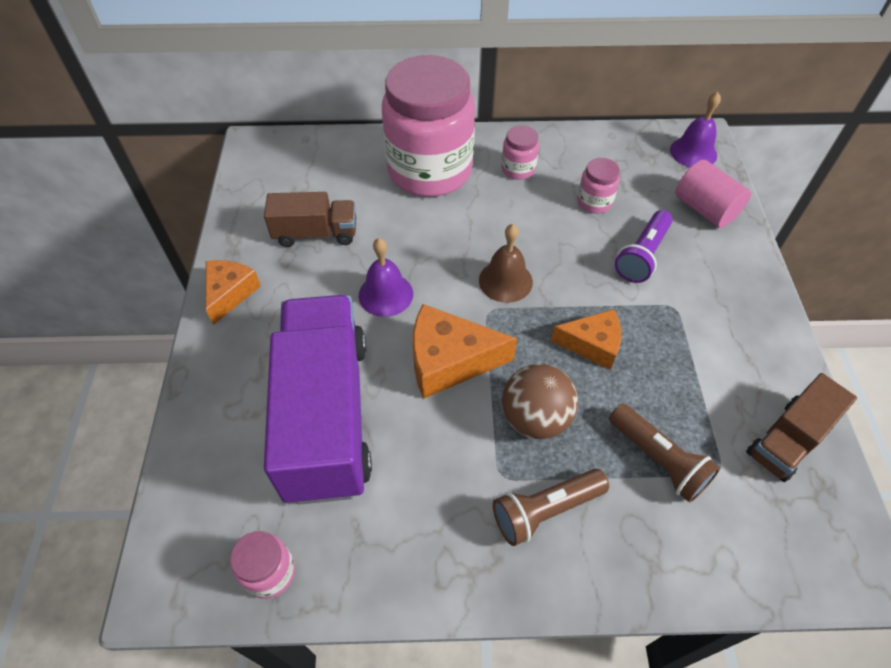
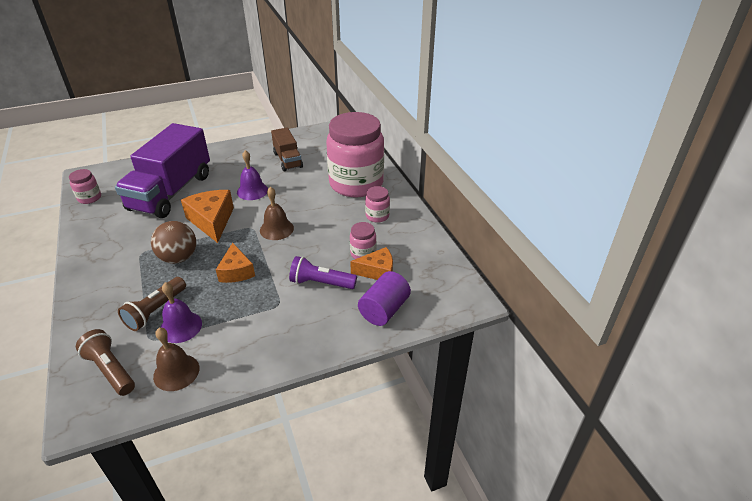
camera: 70 degrees right, 15 degrees down
(230, 293) = (238, 148): orange cheese -> orange cheese (377, 271)
(327, 415) = (171, 192): purple truck -> purple truck turned 135 degrees clockwise
(545, 510) = (120, 271): brown flashlight -> brown flashlight (110, 370)
(693, 152) = (448, 296): purple bell -> purple bell (180, 327)
(705, 209) = (384, 310): pink cylinder -> purple cylinder
(787, 440) = (176, 372): brown truck -> brown bell

